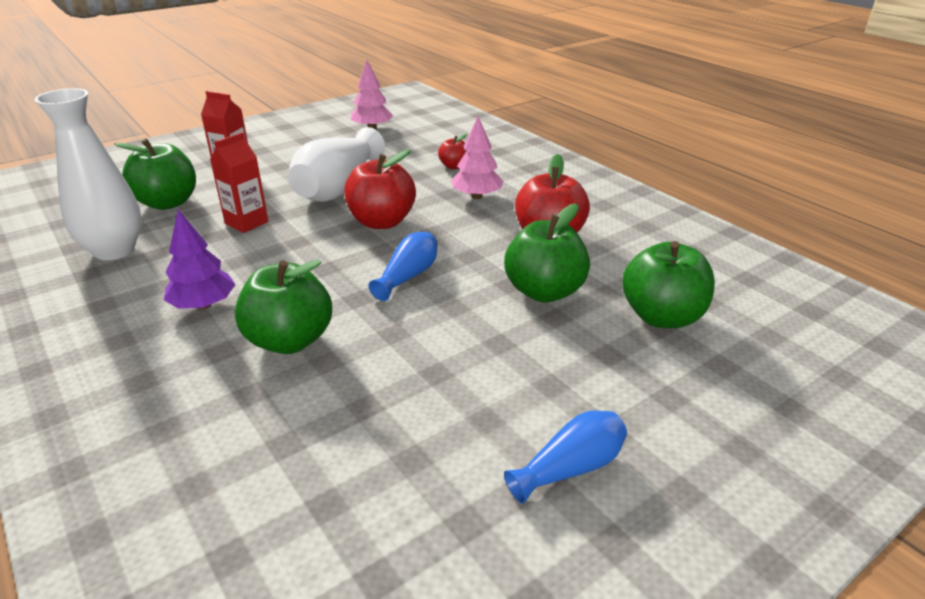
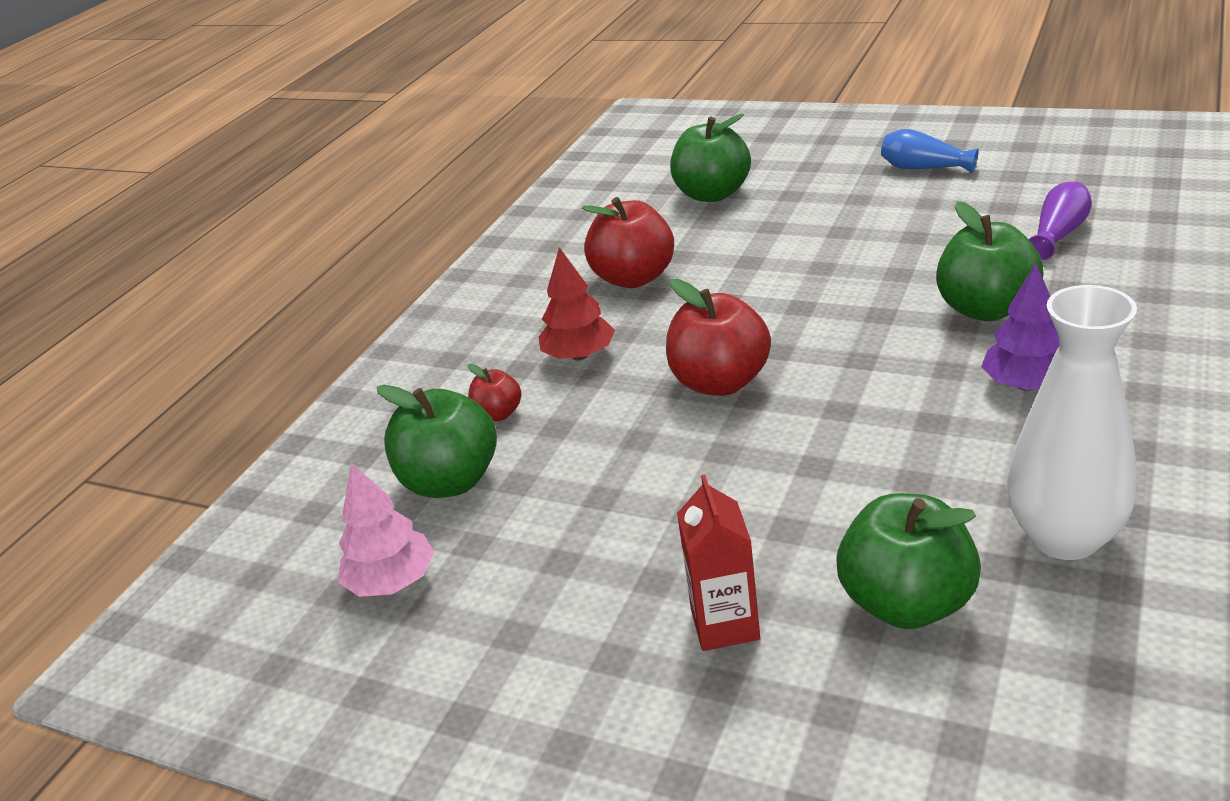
camera: 115 degrees left, 0 degrees up
(246, 223) = (853, 479): red carton -> none
(316, 454) = (1058, 234): none -> purple vase
(338, 186) = (664, 471): white vase -> none
(408, 276) = (807, 310): blue vase -> none
(476, 196) = (579, 356): pink tree -> red tree
(544, 291) = (739, 244): green apple -> green apple (451, 481)

